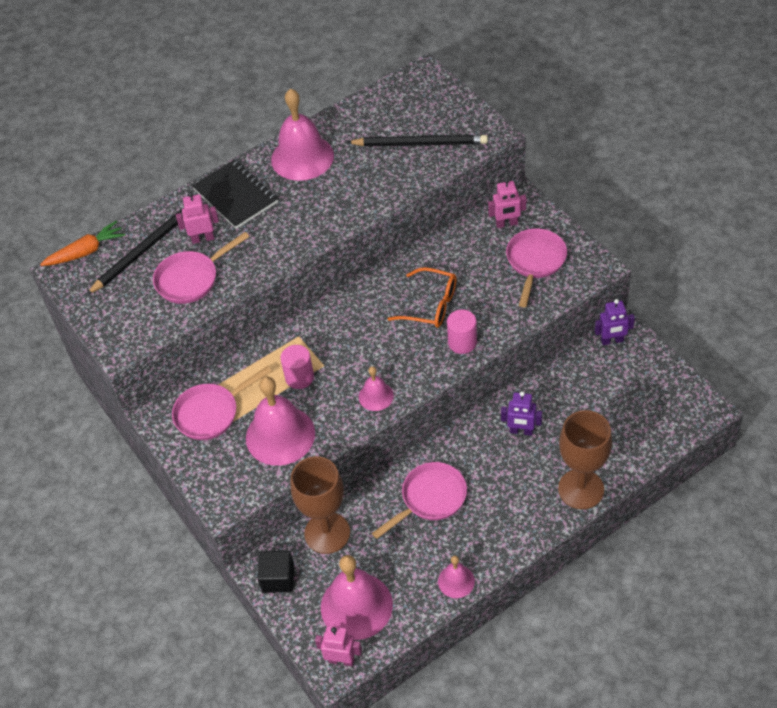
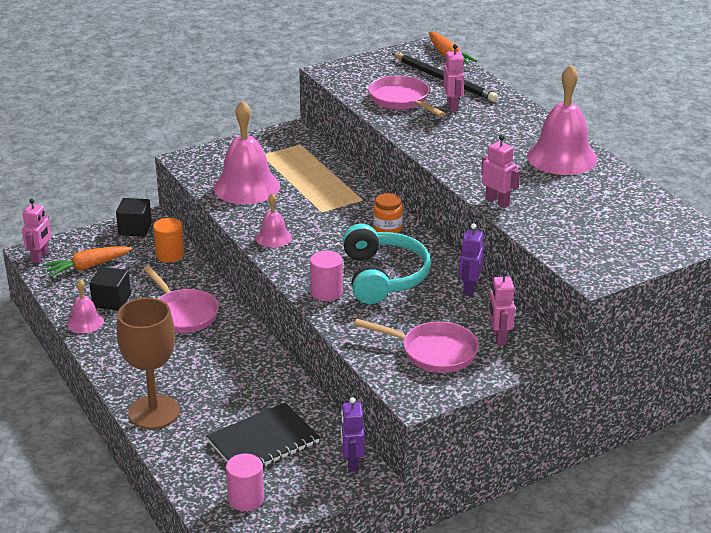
camera: 90 degrees right, 20 degrees down
(211, 413) = (284, 155): pink pan -> none
(236, 196) = (508, 122): black notebook -> black notebook (263, 442)
(299, 377) = (311, 198): pink cylinder -> pink cylinder (246, 499)
(327, 533) = (170, 255): brown goblet -> orange cylinder
(350, 311) = (387, 229): none -> orange jar
(356, 606) = (88, 267): pink bell -> orange carrot
(385, 195) = (497, 201): none -> pink robot
(416, 567) = (112, 301): none -> black cube
(420, 143) = (578, 227): black pencil -> none
(431, 305) = (383, 276): orange glasses -> turquoise headphones
(521, 431) = (243, 378): purple robot -> purple robot (469, 288)

